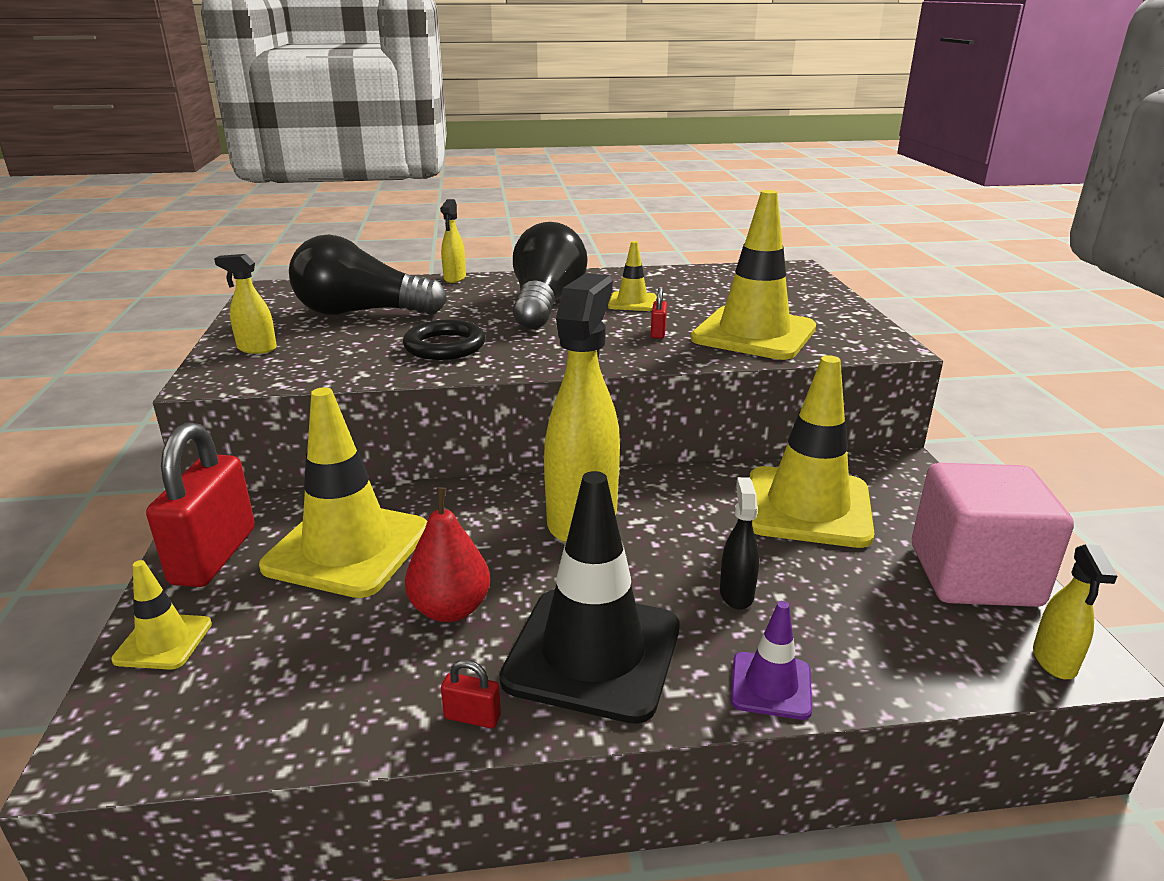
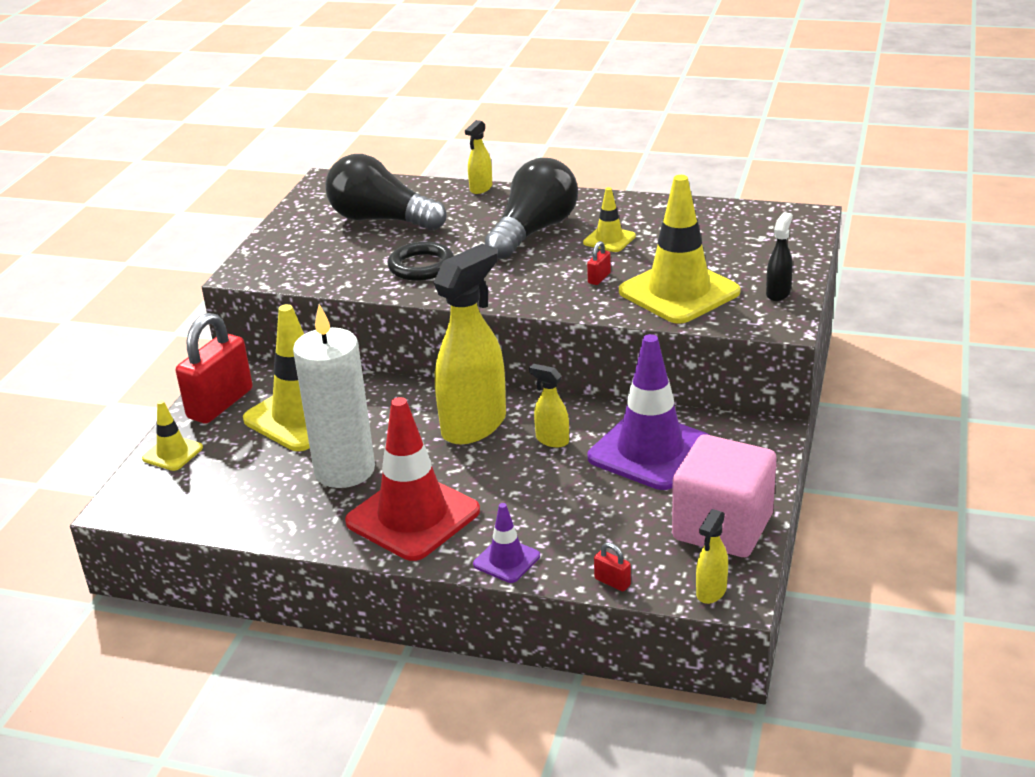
camera: 25 degrees right, 5 degrees up
(256, 349) = (287, 247): yellow spray bottle -> yellow spray bottle (552, 440)
(450, 609) = (344, 470): red pear -> white candle
(472, 717) = (319, 535): red padlock -> red padlock (612, 582)
(593, 653) = (413, 516): black traffic cone -> red traffic cone
(736, 594) = (536, 501): black spray bottle -> black spray bottle (778, 293)
(807, 507) = (650, 451): yellow traffic cone -> purple traffic cone

